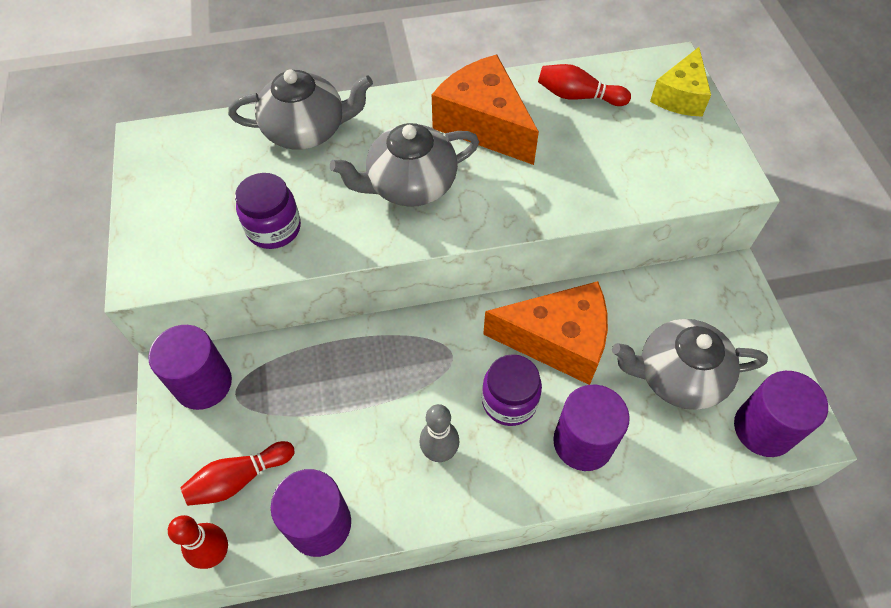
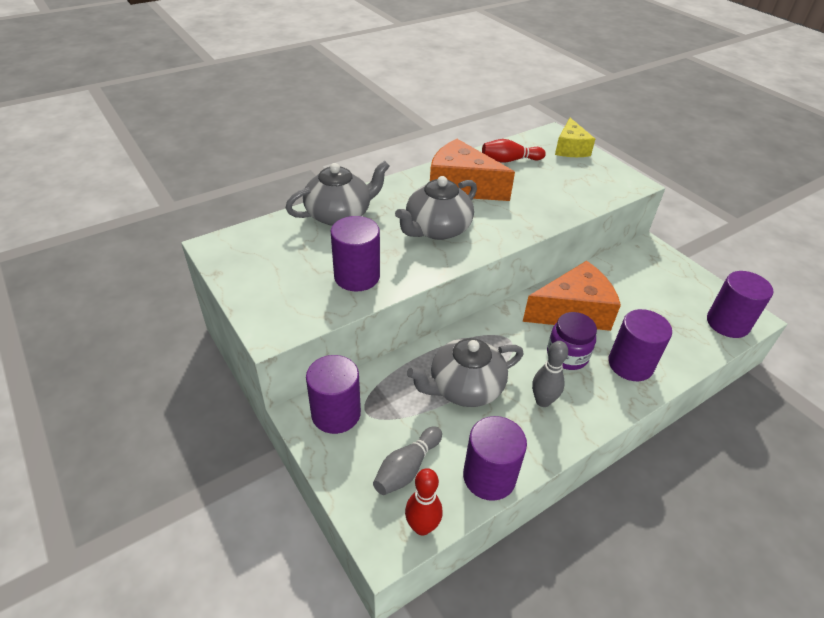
camera: 25 degrees left, 15 degrees down
(239, 479) = (407, 468): red bowling pin -> grey bowling pin
(274, 228) = (357, 276): purple jar -> purple cylinder
(678, 376) = (659, 310): grey teapot -> grey teapot (464, 387)

